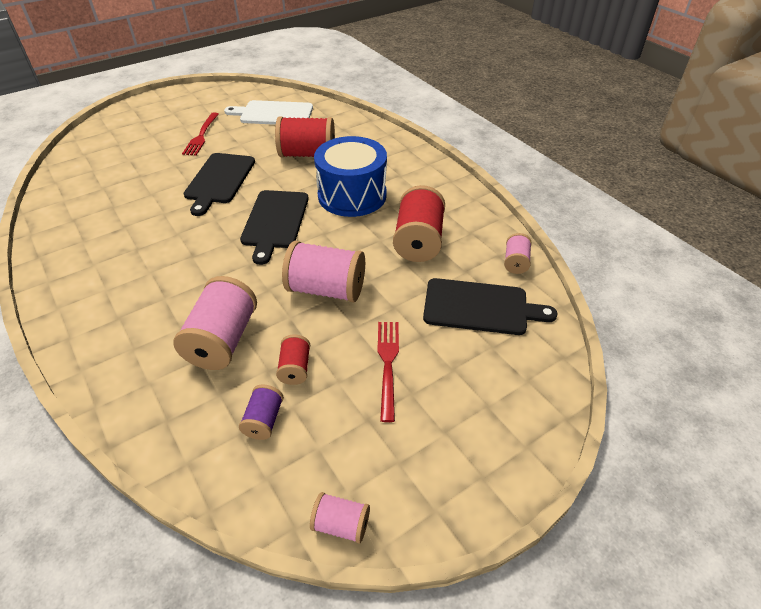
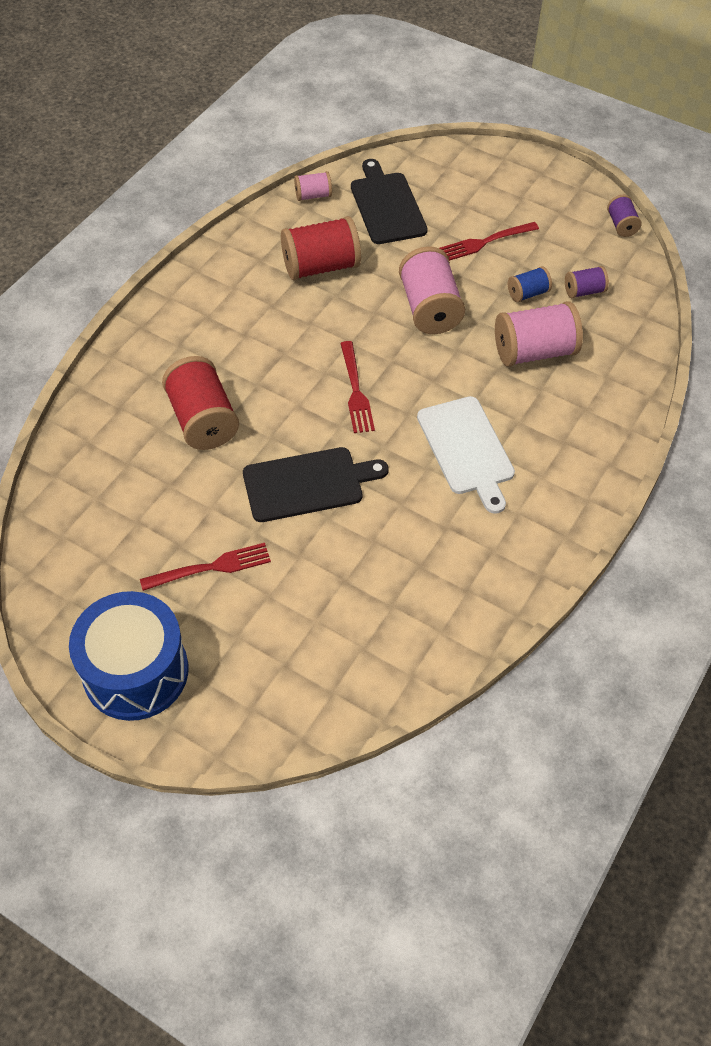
camera: 115 degrees left, 10 degrees up
(274, 114) = (106, 509): white cutting board -> white cutting board (466, 449)
(275, 221) = (355, 390): black cutting board -> red fork
(295, 368) = (528, 293): red spool -> blue spool
(341, 524) = (621, 225): pink spool -> purple spool
(352, 195) = (270, 343): blue drum -> blue drum (136, 671)

